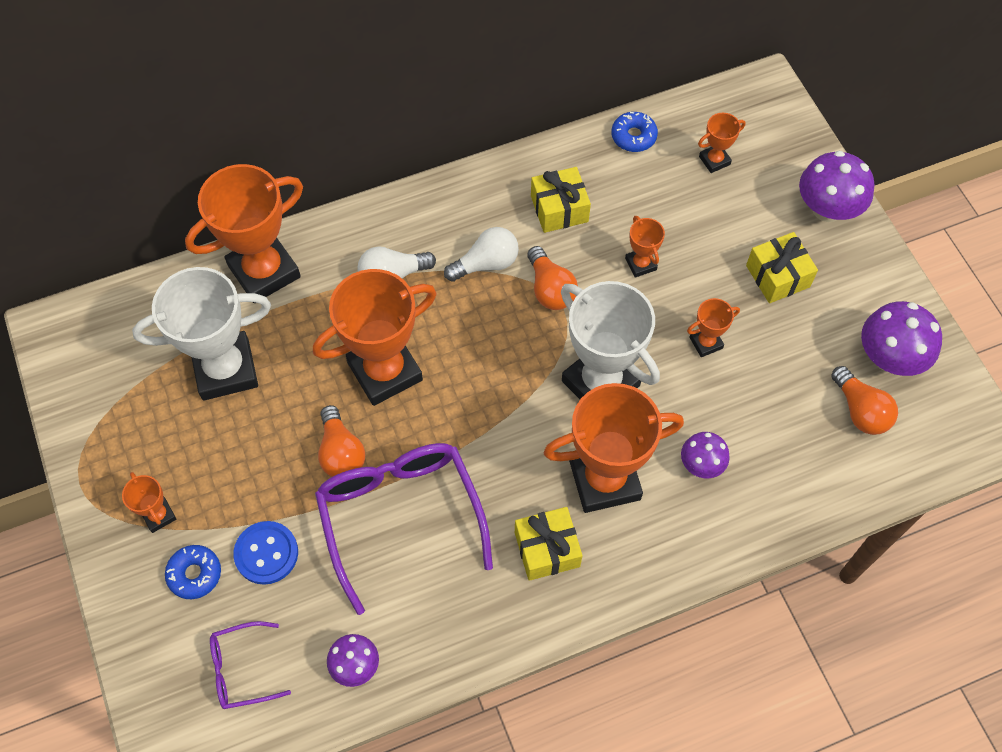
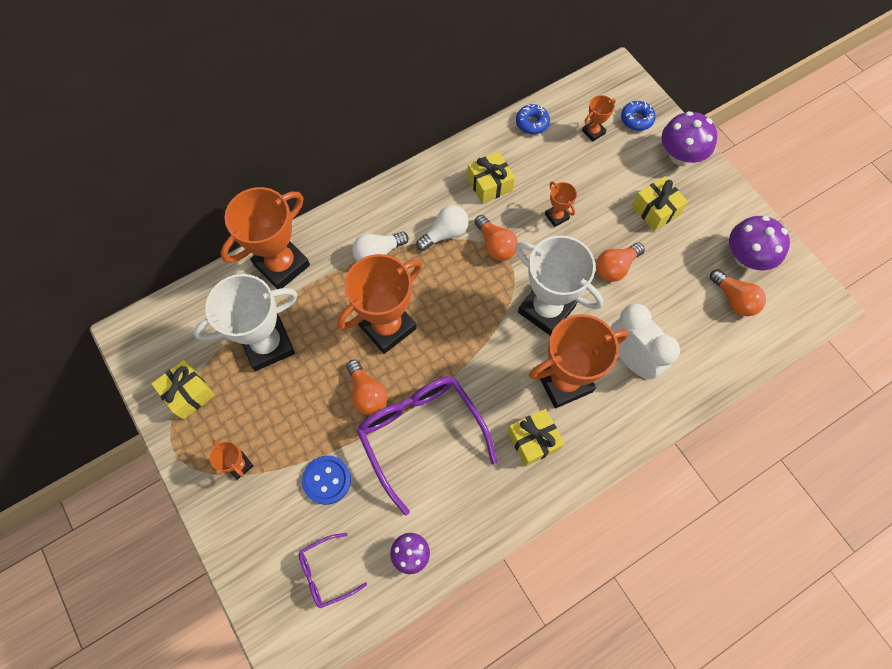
camera: 10 degrees left, 5 degrees up
(112, 414) = (188, 393): none -> yellow gift
(195, 574) = (276, 505): blue donut -> blue donut (636, 119)
(701, 464) = (631, 358): purple mushroom -> white clock
(706, 343) = (615, 267): orange trophy -> orange light bulb

